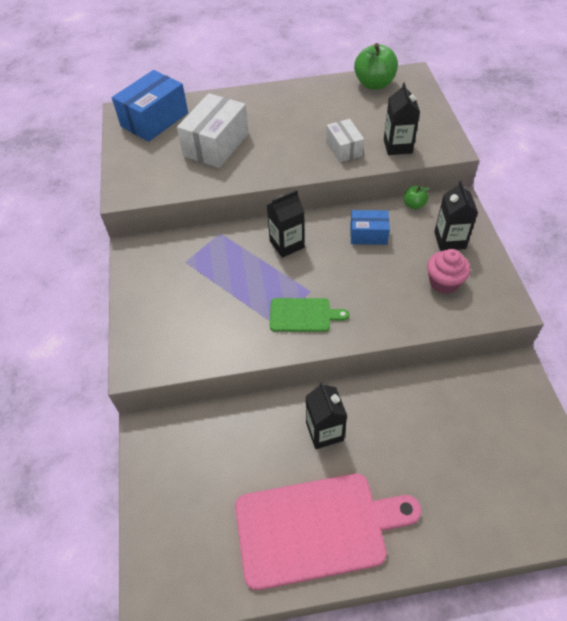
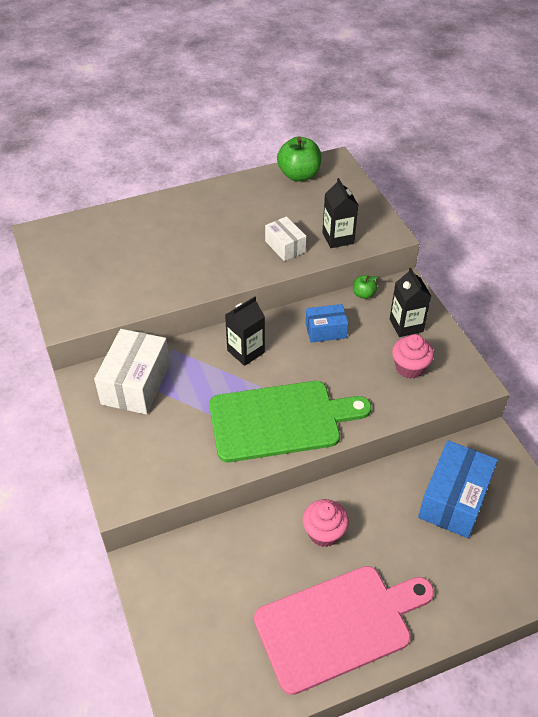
camera: 15 degrees left, 5 degrees down
(154, 119) = (76, 238): blue box -> blue box (453, 499)
(216, 144) = (151, 257): white box -> white box (136, 384)
(303, 315) = (280, 420): green cutting board -> green cutting board, size x2.00
(324, 431) = (324, 533): black carton -> pink cupcake

